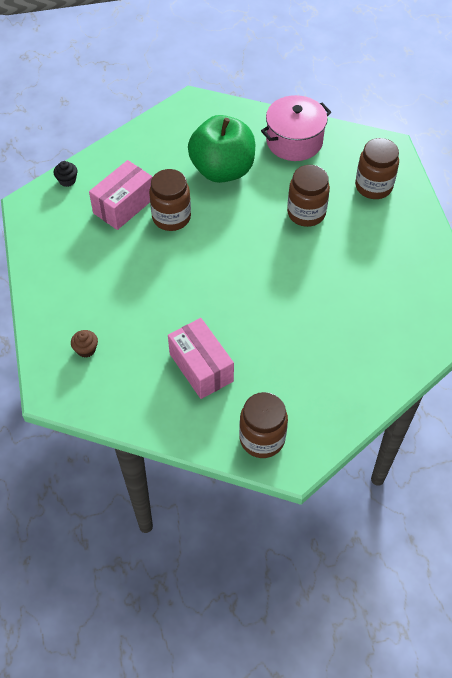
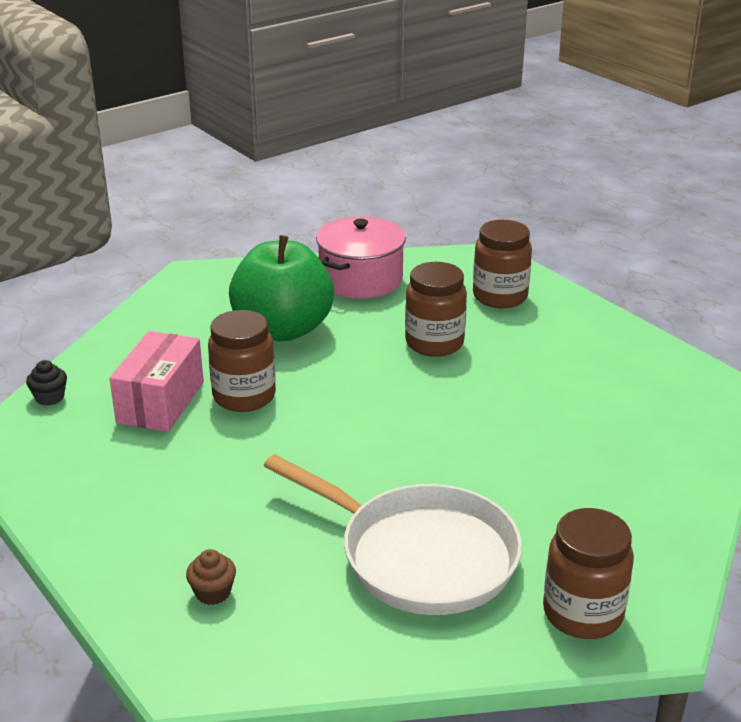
camera: 25 degrees left, 25 degrees down
(201, 367) = (419, 555): pink box -> white pan

